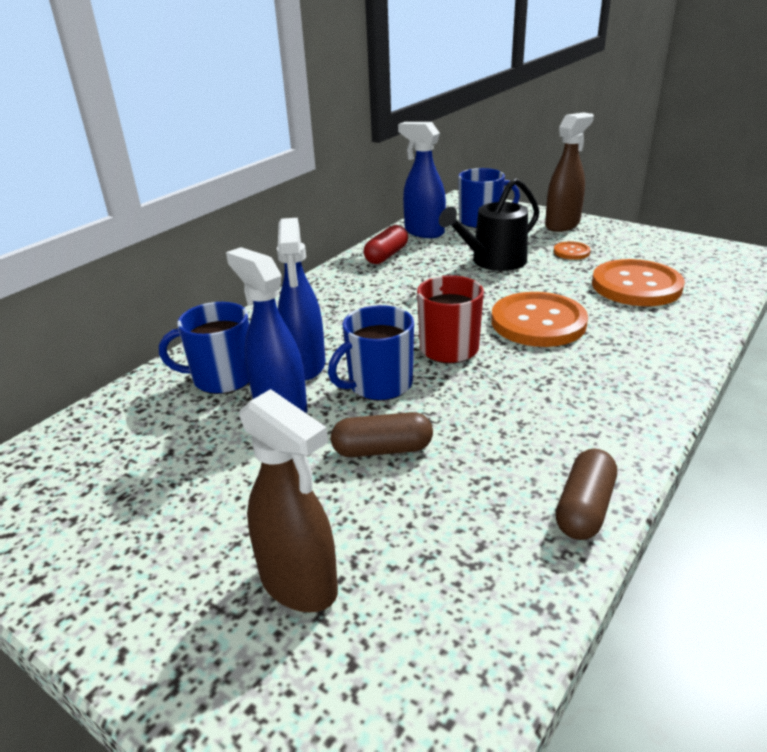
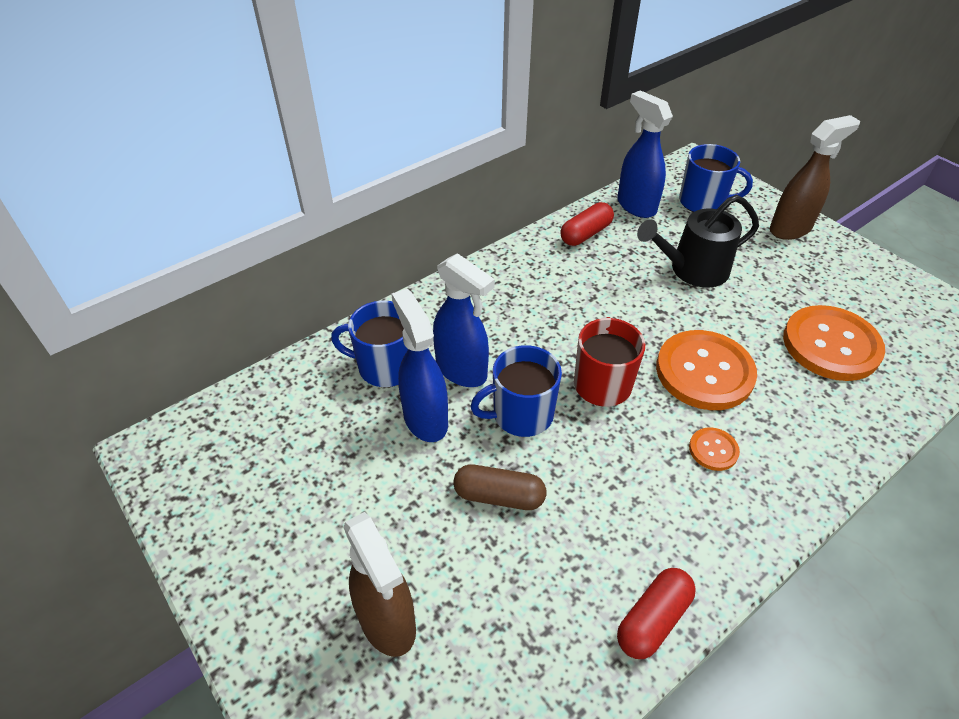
camera: 15 degrees right, 15 degrees up
(305, 365) = (462, 371): blue spray bottle -> blue spray bottle turned 60 degrees counterclockwise
(571, 252) = (782, 275): orange button -> orange button (713, 450)
(584, 508) = (653, 619): brown capsule -> red capsule

